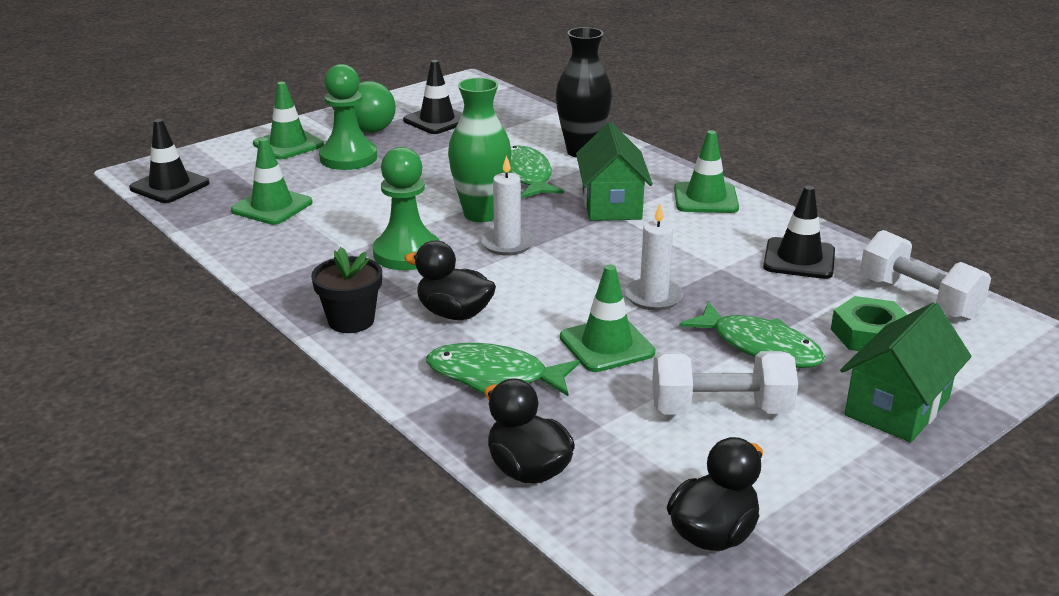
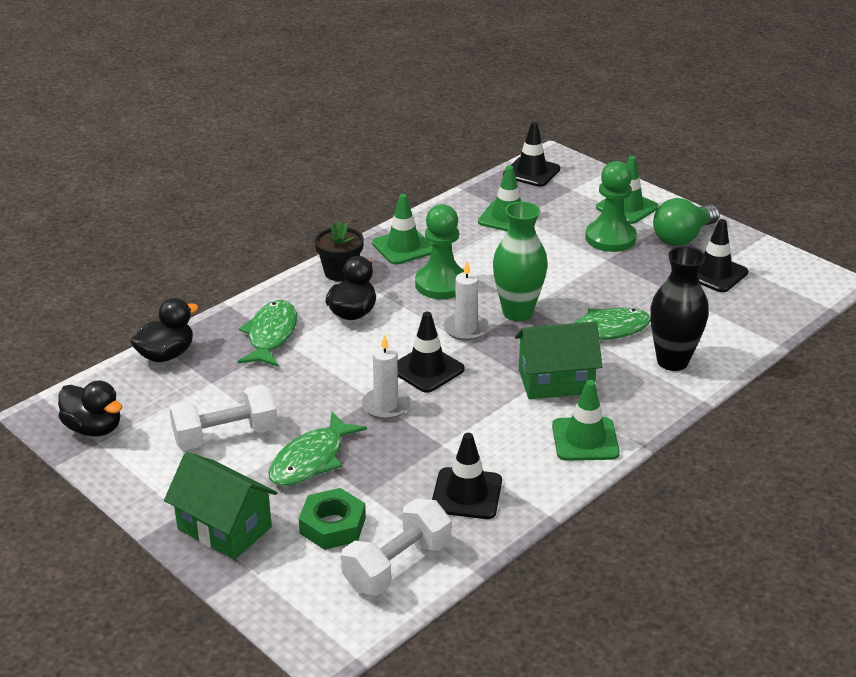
camera: 85 degrees right, 5 degrees up
(584, 270) = (427, 369): none -> black traffic cone
(607, 345) = (312, 383): green traffic cone -> green traffic cone (403, 247)
(720, 410) = (226, 436): white dumbbell -> white dumbbell turned 75 degrees clockwise

